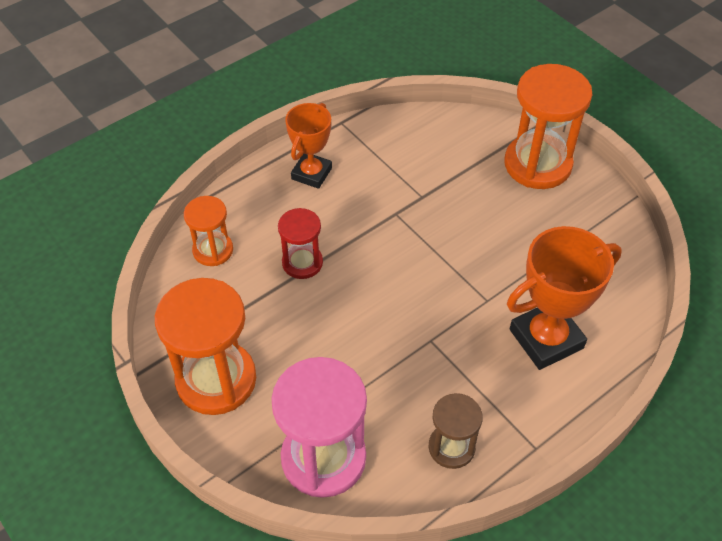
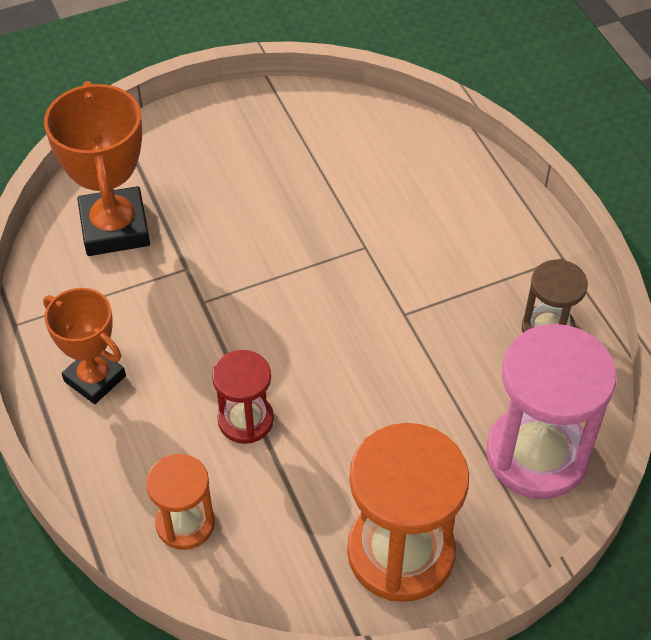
camera: 75 degrees left, 0 degrees up
(537, 164) = (183, 145): orange hourglass -> none
(546, 339) = (432, 210): orange trophy -> orange trophy (115, 228)

